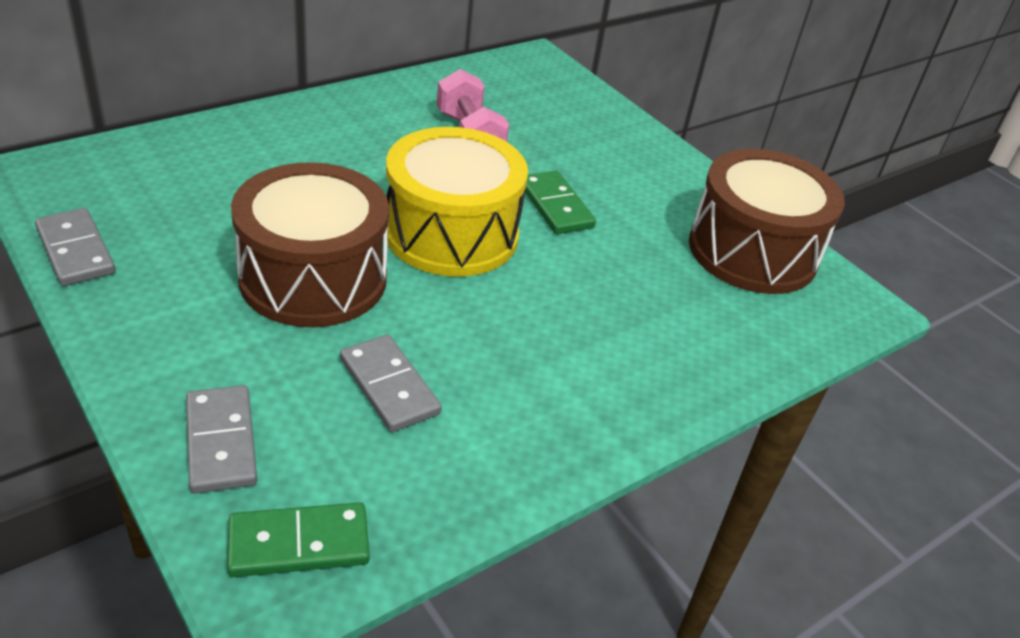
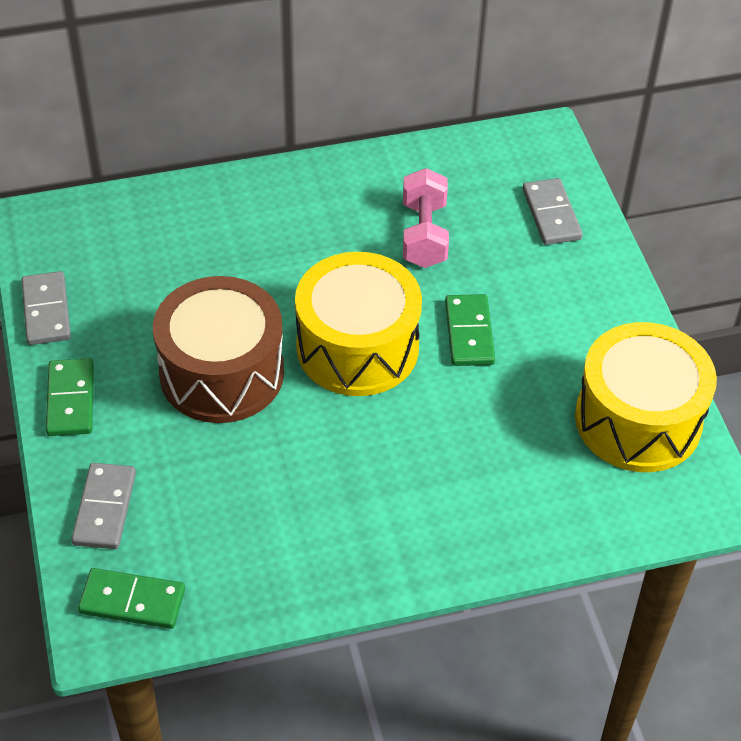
camera: 25 degrees right, 10 degrees up
(136, 333) = (71, 400): none -> green domino
(389, 386) = (244, 489): grey domino -> grey domino (551, 214)
(752, 251) = (638, 420): brown drum -> yellow drum

